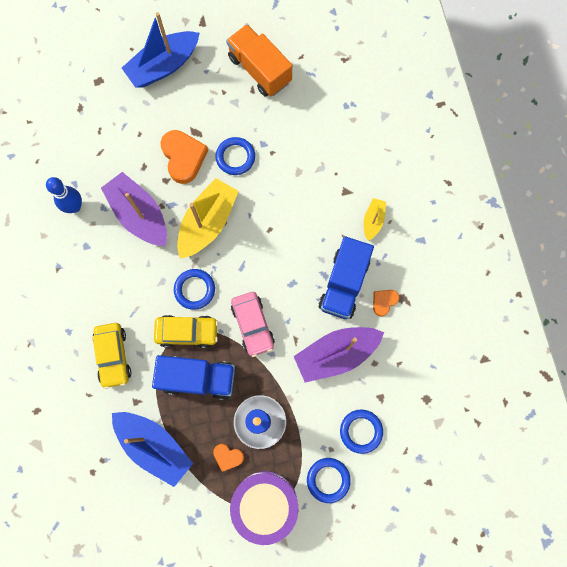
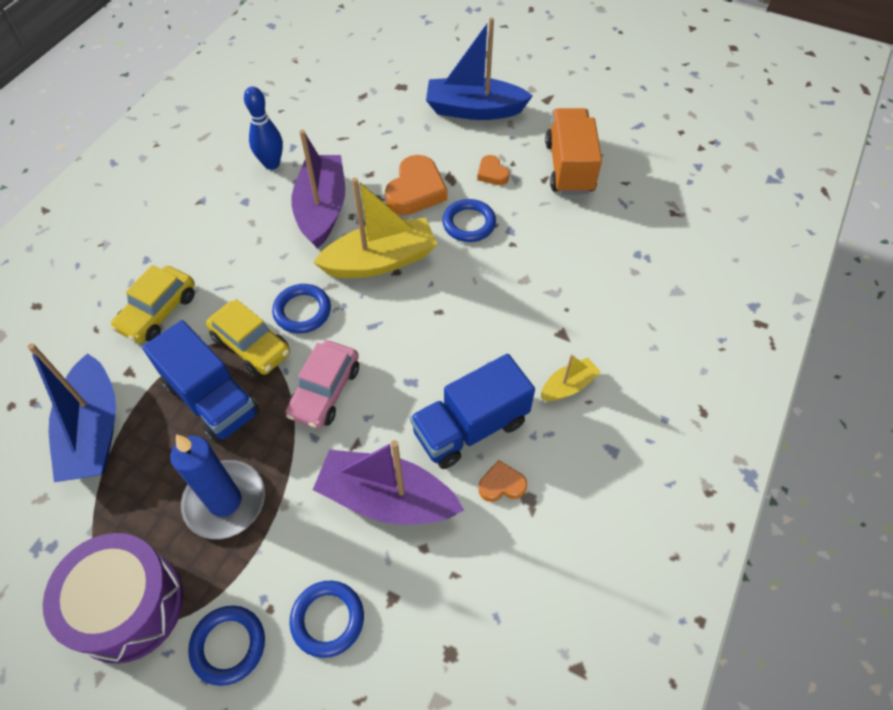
camera: 40 degrees right, 20 degrees down
(228, 456) = (150, 510): orange heart -> orange heart (492, 173)

